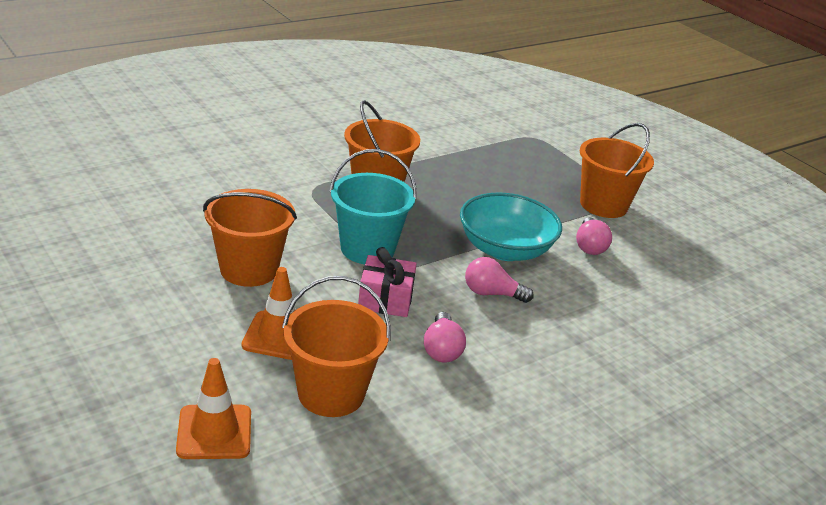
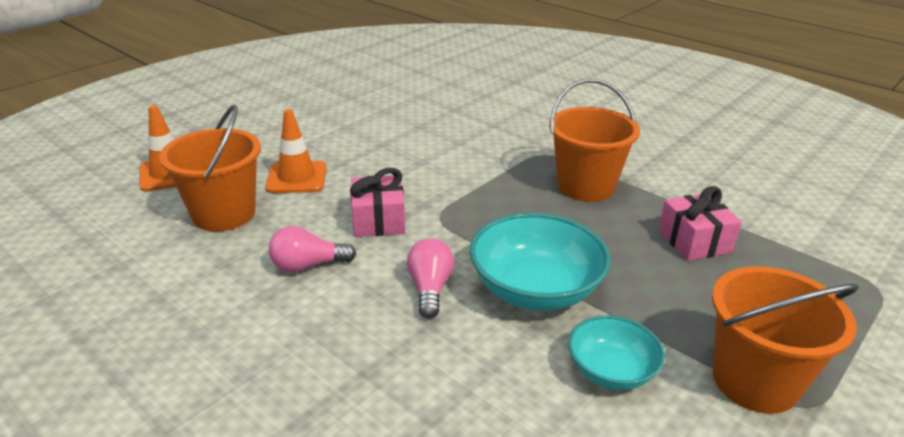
camera: 80 degrees right, 0 degrees up
(249, 269) = (386, 149): orange bucket -> none
(367, 249) = (461, 198): turquoise bucket -> none
(469, 173) = (694, 241): none -> pink gift
(589, 246) = (611, 371): pink light bulb -> turquoise bowl

